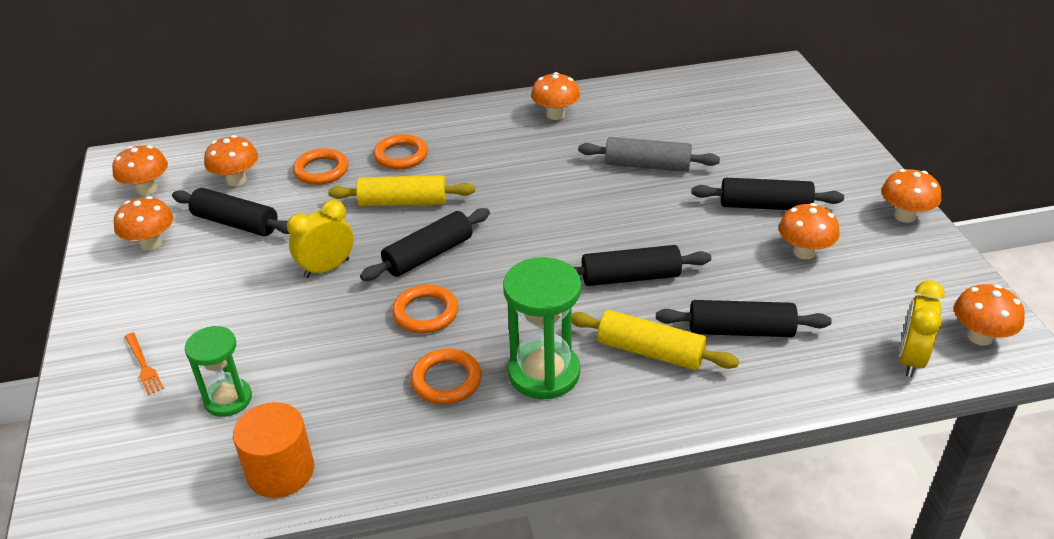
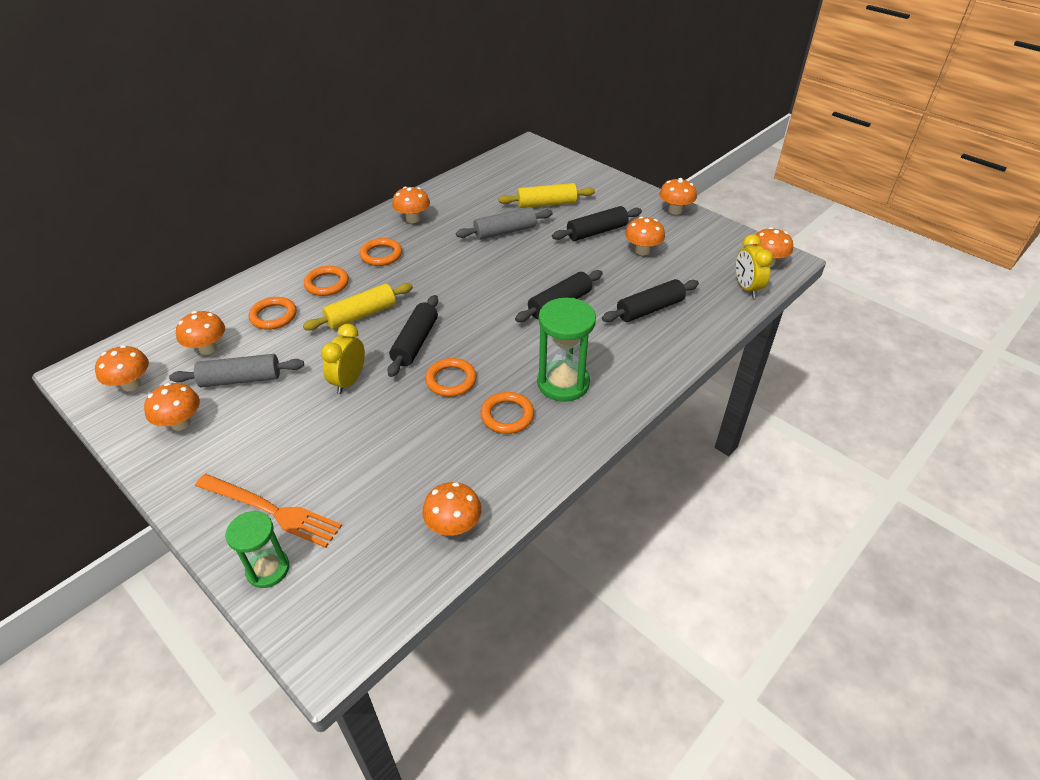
camera: 35 degrees left, 5 degrees up
(143, 365) = (271, 510): orange fork -> orange fork, size x2.01
(228, 399) = (365, 500): green hourglass -> green hourglass (268, 569)
(236, 223) = (241, 379): black rolling pin -> grey rolling pin
(280, 471) = (453, 526): orange cylinder -> orange mushroom
(484, 144) = (381, 255): none -> orange ring
(650, 351) = (612, 343): yellow rolling pin -> yellow rolling pin (546, 204)

